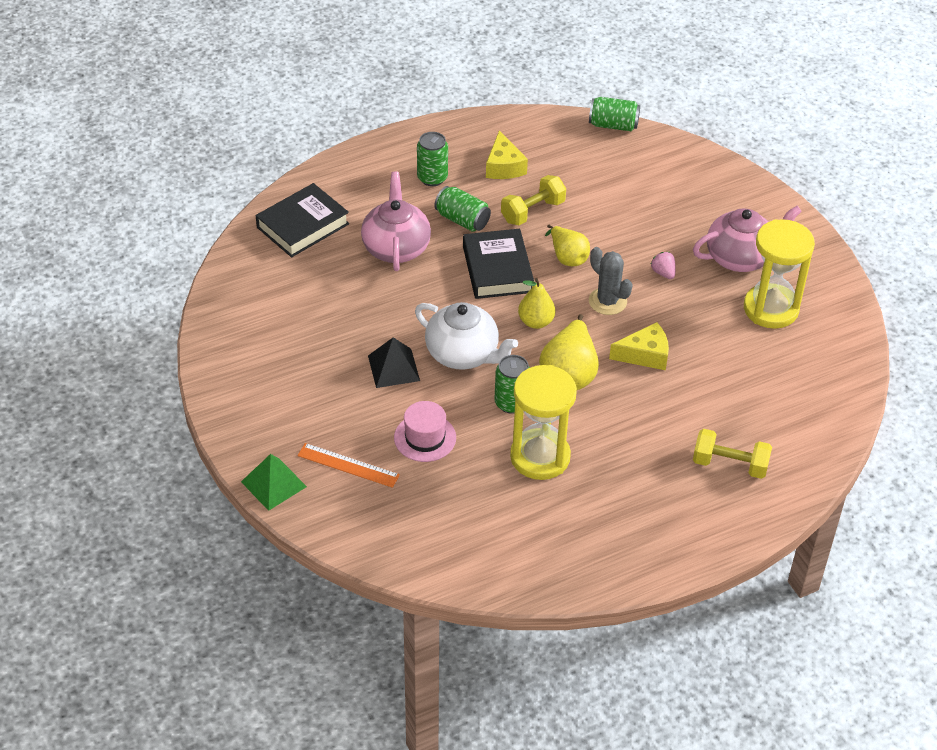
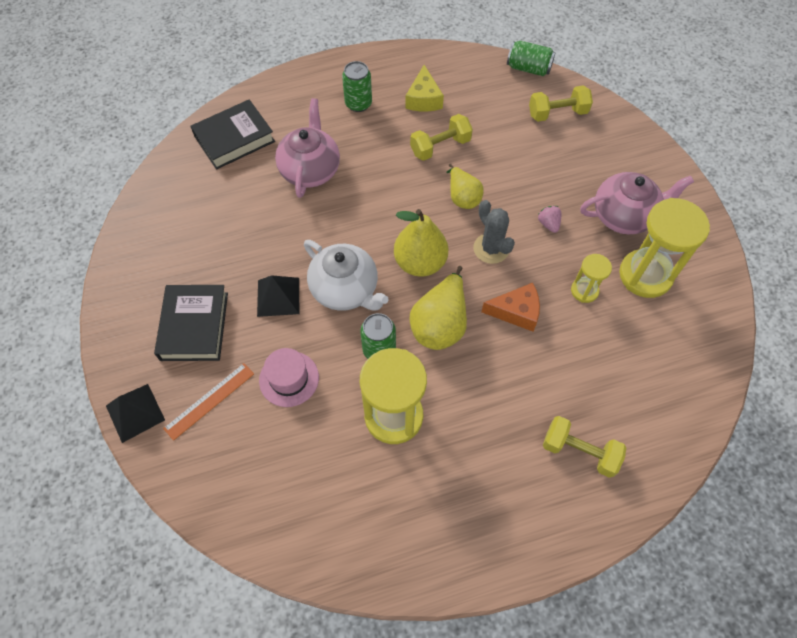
camera: 10 degrees right, 15 degrees up
(274, 484) = (135, 412): green pyramid -> black pyramid
(348, 465) = (209, 401): orange ruler -> orange ruler turned 75 degrees counterclockwise
(462, 220) = (375, 148): green can -> none
(497, 269) = (396, 202): black book -> black book (194, 326)
(536, 322) = (420, 262): yellow pear -> yellow pear, size x1.54
(645, 355) = (516, 312): yellow cheese -> orange cheese
(653, 167) = (557, 113): none -> yellow dumbbell
(711, 329) = (584, 291): none -> yellow hourglass

